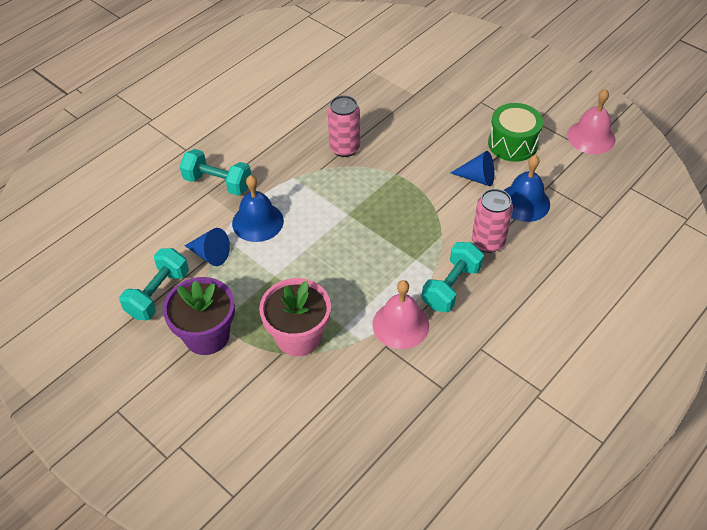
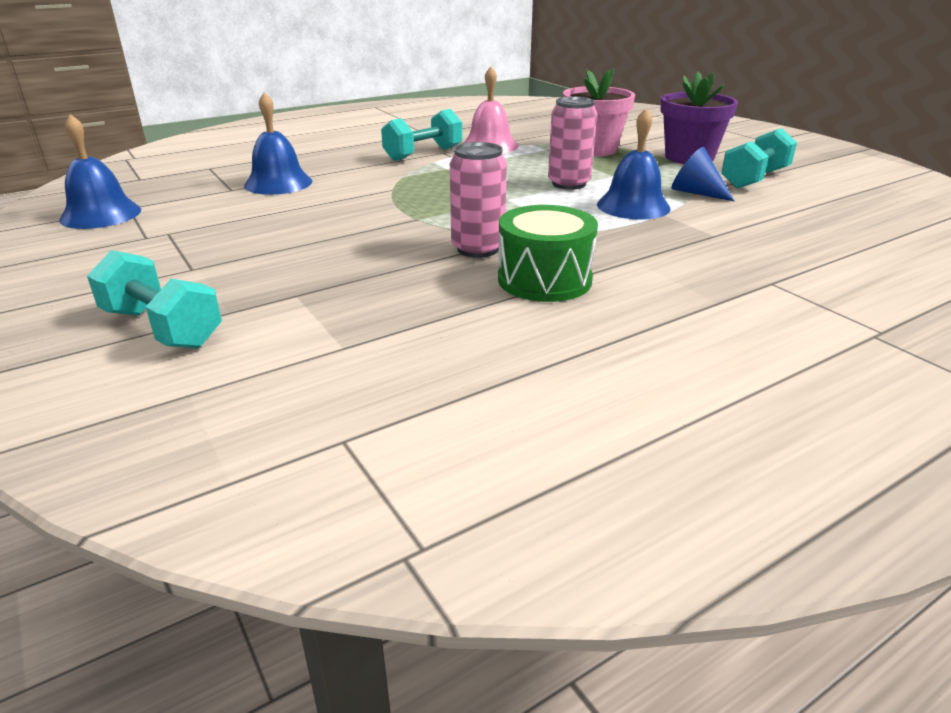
camera: 165 degrees left, 20 degrees down
(218, 183) = (698, 241): turquoise dumbbell -> turquoise dumbbell (162, 328)
(477, 178) = (309, 203): blue cone -> none
(488, 242) = (356, 168): pink can -> pink can (569, 184)
(512, 144) = (217, 222): green drum -> green drum (544, 279)
(591, 137) = (101, 214): pink bell -> blue bell

